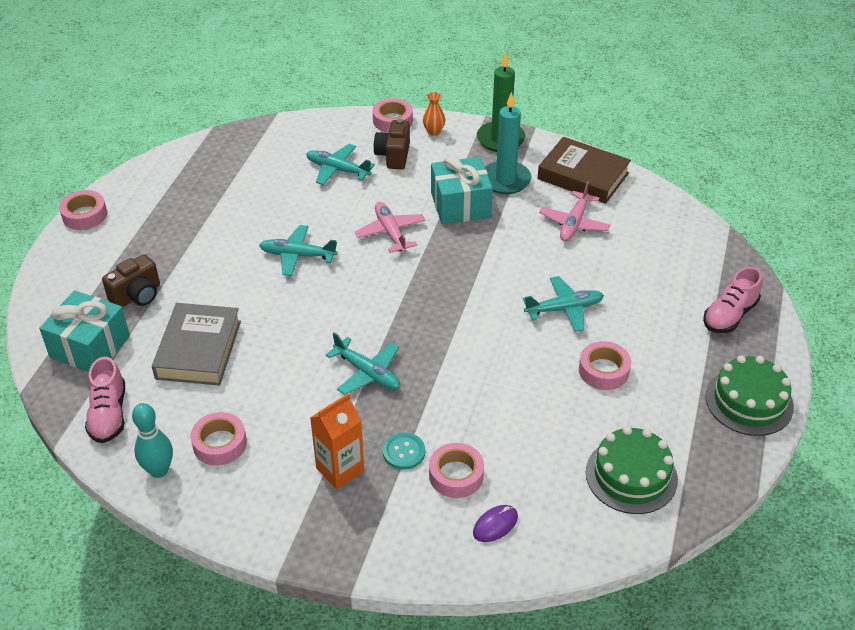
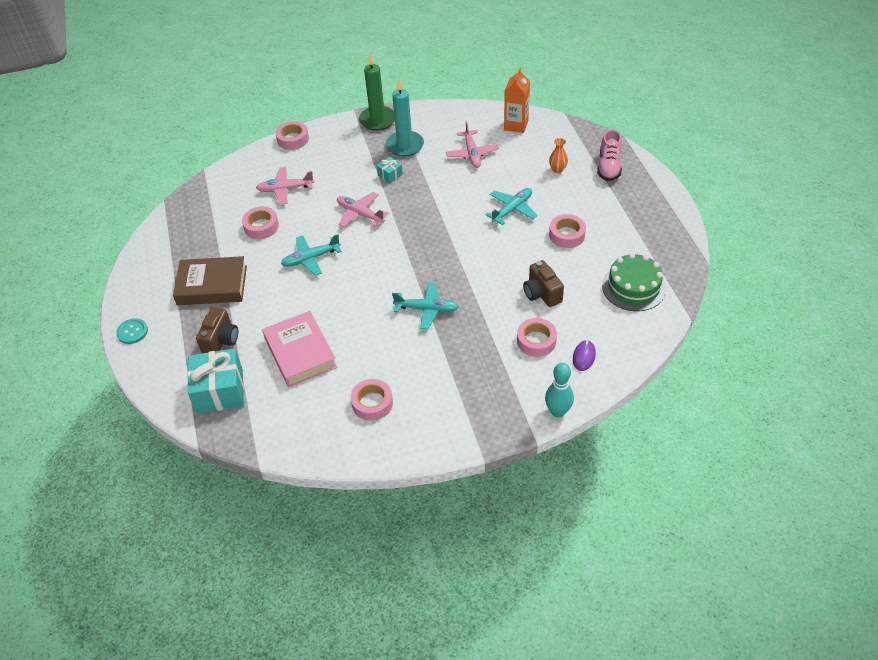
camera: 30 degrees left, 5 degrees up
(84, 215) = (125, 306): pink tape -> pink tape (261, 226)
(109, 414) = (278, 426): pink shoe -> none
(159, 470) = (347, 441): turquoise bowling pin -> turquoise bowling pin (558, 411)
(198, 349) = (300, 353): grey book -> pink book
(338, 170) = (285, 189): turquoise plane -> pink plane
(340, 470) = (464, 376): orange carton -> orange carton (516, 125)
(393, 156) = (315, 163): brown camera -> brown camera (541, 294)
(404, 452) = (493, 344): turquoise button -> turquoise button (132, 332)
(434, 132) = (328, 134): orange vase -> orange vase (557, 169)
(460, 205) = (390, 175): turquoise gift -> turquoise gift, size x0.47
(583, 176) = (451, 121): brown book -> brown book (212, 285)
(749, 401) = (660, 212): green cake -> none

